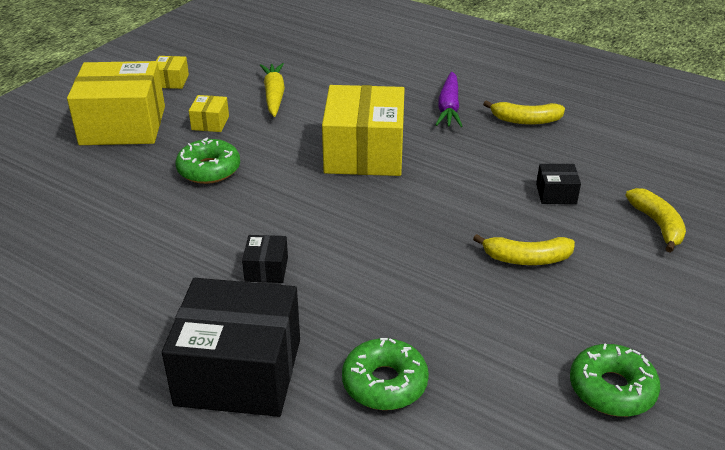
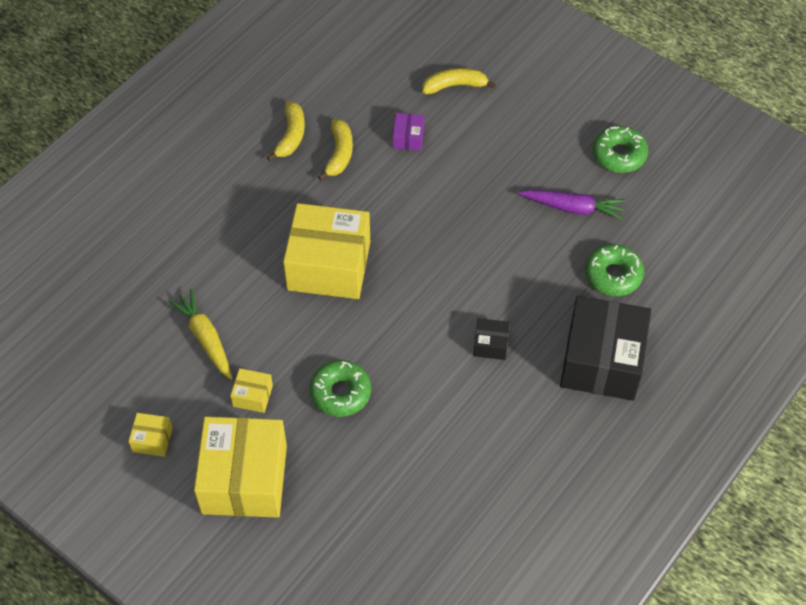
camera: 85 degrees left, 20 degrees up
(274, 95) = (205, 338): yellow carrot -> yellow carrot turned 60 degrees clockwise
(449, 108) = (258, 190): purple carrot -> purple carrot (573, 208)
(526, 259) = (489, 173): yellow banana -> yellow banana (339, 154)
(556, 194) = (408, 138): black box -> purple box

